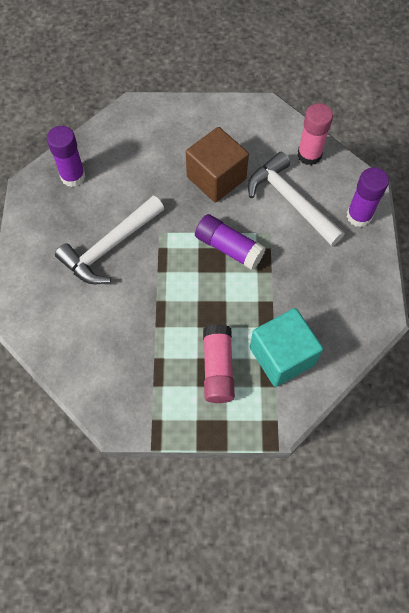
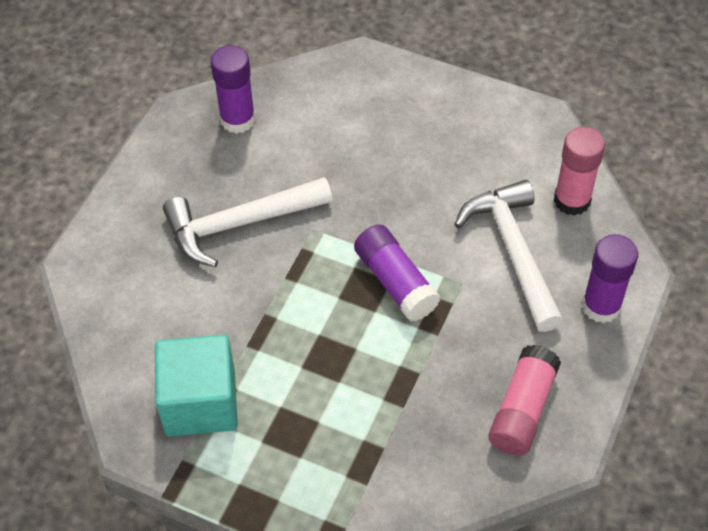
camera: 25 degrees right, 10 degrees down
(216, 178) = (425, 186): brown cube -> none
(218, 368) = (300, 430): pink glue stick -> pink glue stick (522, 410)
(282, 356) = (395, 448): turquoise cube -> turquoise cube (200, 402)

